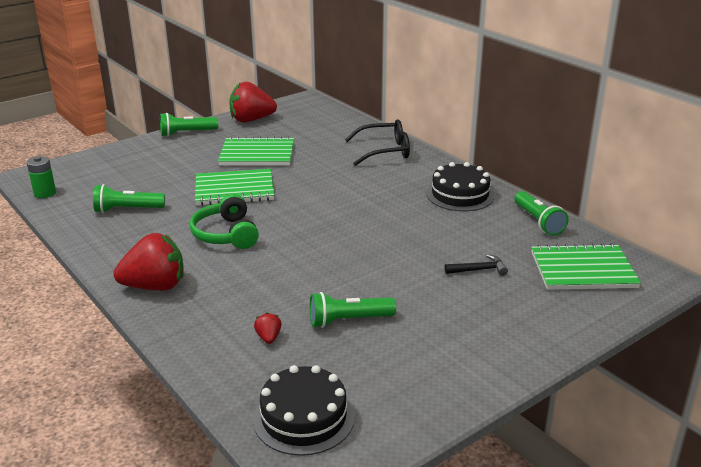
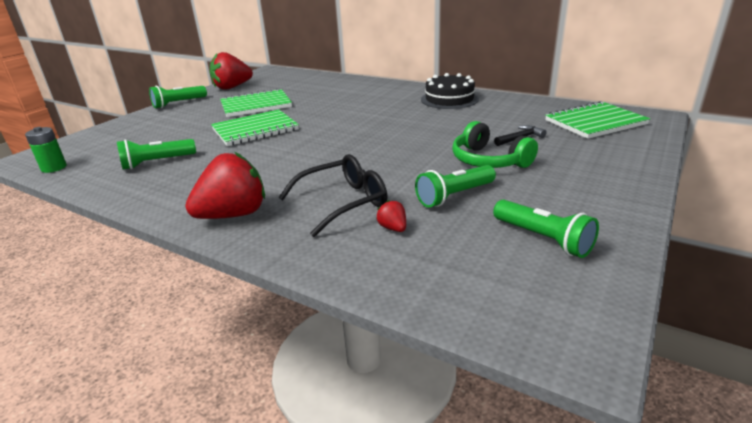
camera: 20 degrees left, 0 degrees up
(226, 234) = (274, 160): green headphones -> green headphones (488, 161)
(304, 417) = (502, 289): black cake -> none
(385, 151) = (362, 86): black glasses -> black glasses (343, 202)
(538, 222) = (525, 103): green flashlight -> green flashlight (543, 239)

